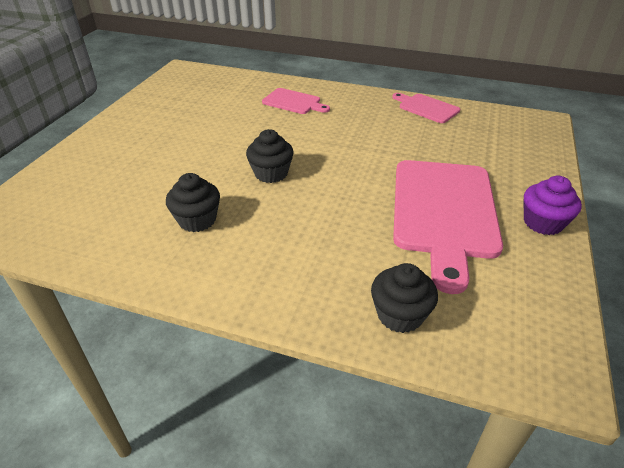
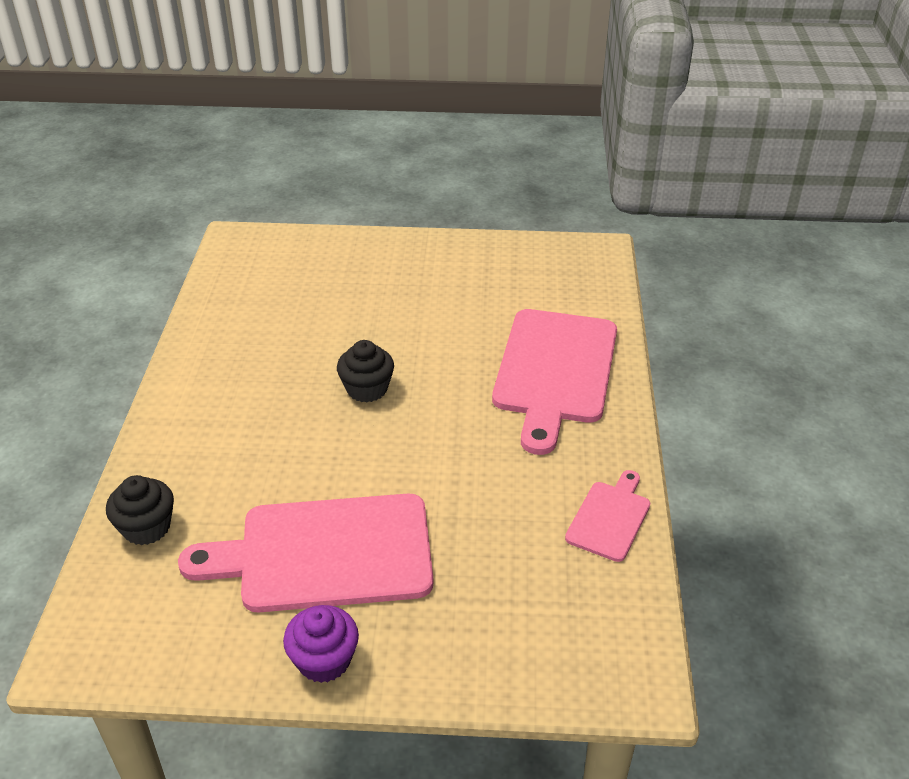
camera: 75 degrees right, 0 degrees up
(197, 220) = (268, 357): black cupcake -> none
(293, 102) = (555, 371): pink cutting board -> pink cutting board, size x2.02

